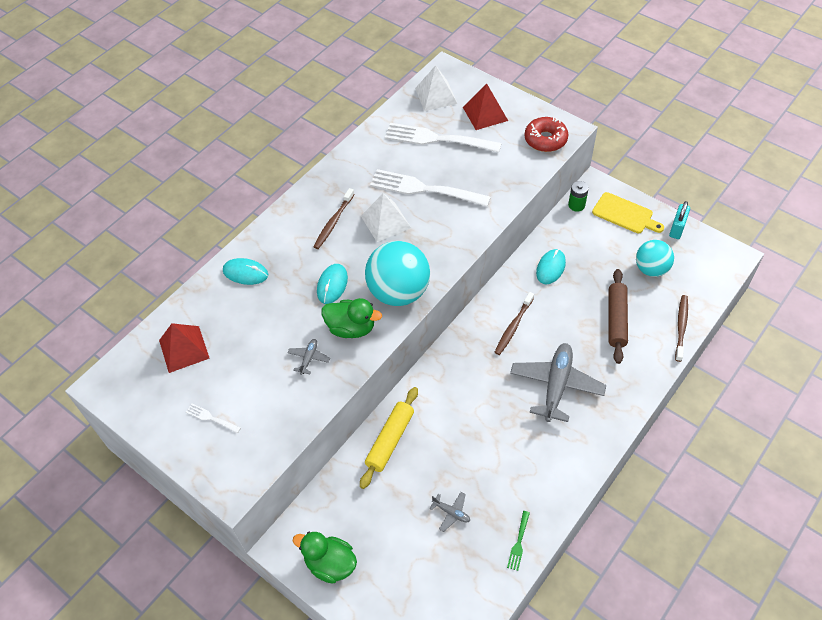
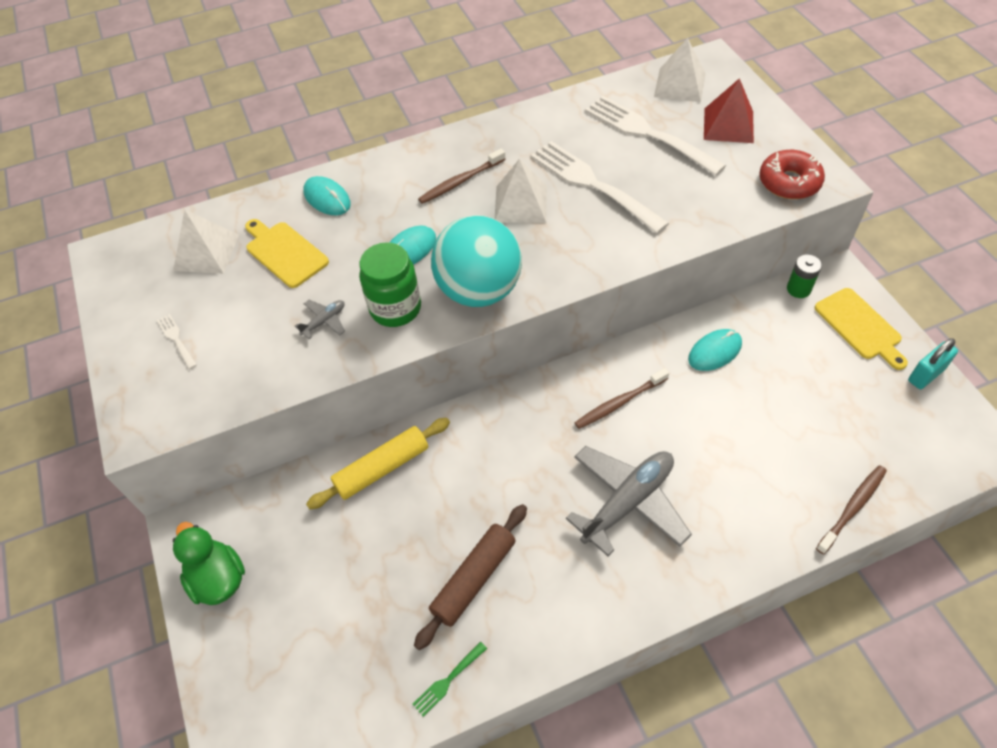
camera: 30 degrees right, 0 degrees up
(184, 349) = (206, 252): red pyramid -> white pyramid
(244, 324) = (284, 253): none -> yellow cutting board
(351, 328) = (395, 308): green duck -> green jar
(451, 512) = (392, 594): grey plane -> none
(616, 319) = (764, 455): brown rolling pin -> brown rolling pin (474, 579)
(651, 269) = (854, 411): turquoise ball -> none

